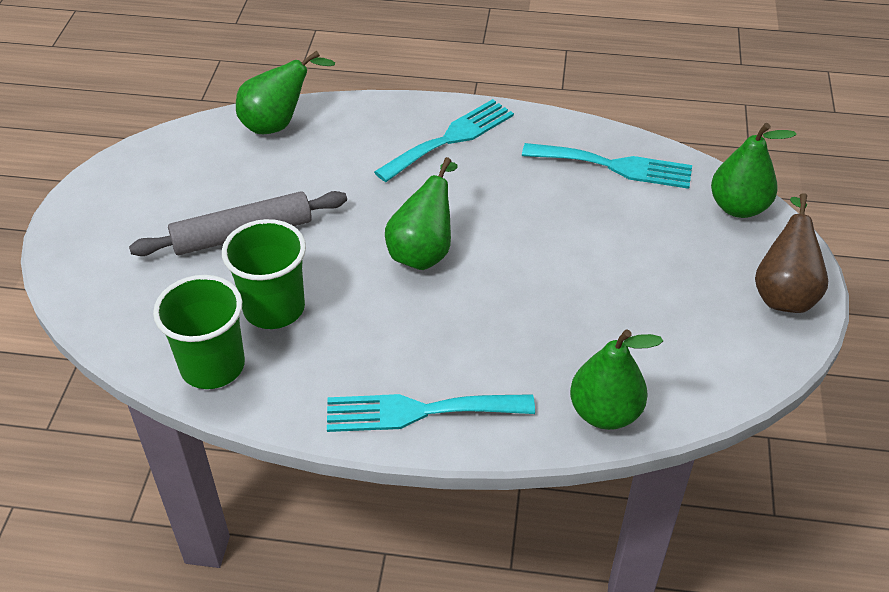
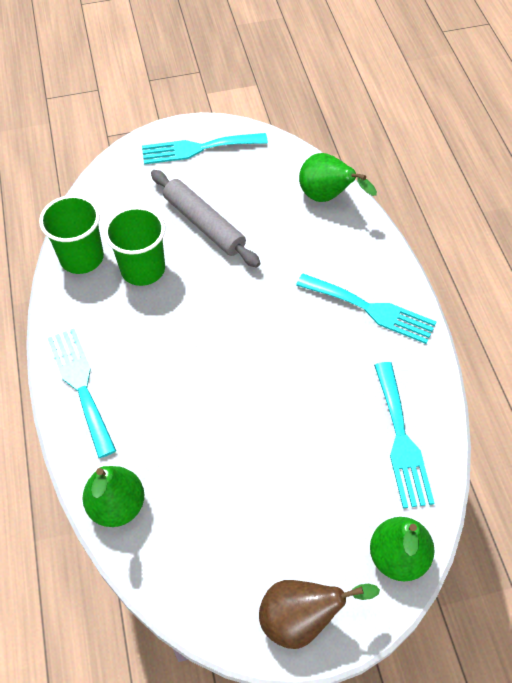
camera: 70 degrees right, 10 degrees up
(114, 207) = (198, 148): none -> turquoise fork
(423, 251) = (234, 335): green pear -> none

